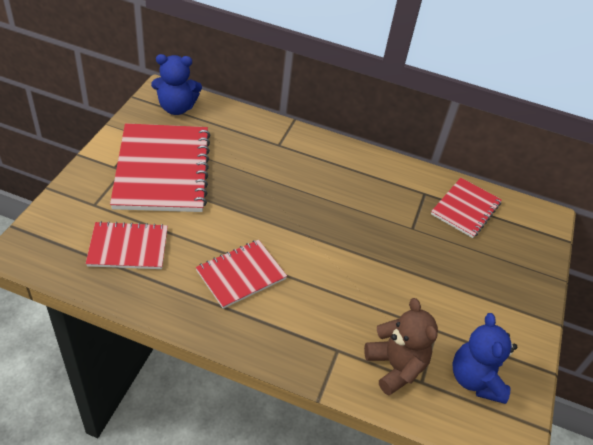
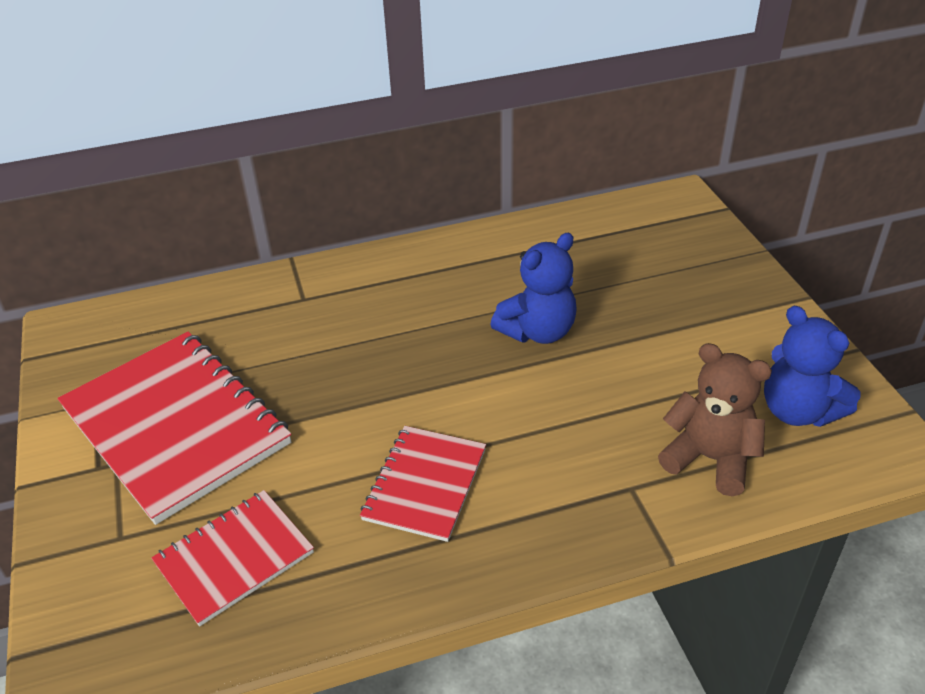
camera: 30 degrees left, 5 degrees down
(176, 108) = (110, 335): blue teddy bear -> blue teddy bear (538, 331)
(465, 208) = (594, 239): red notebook -> none

